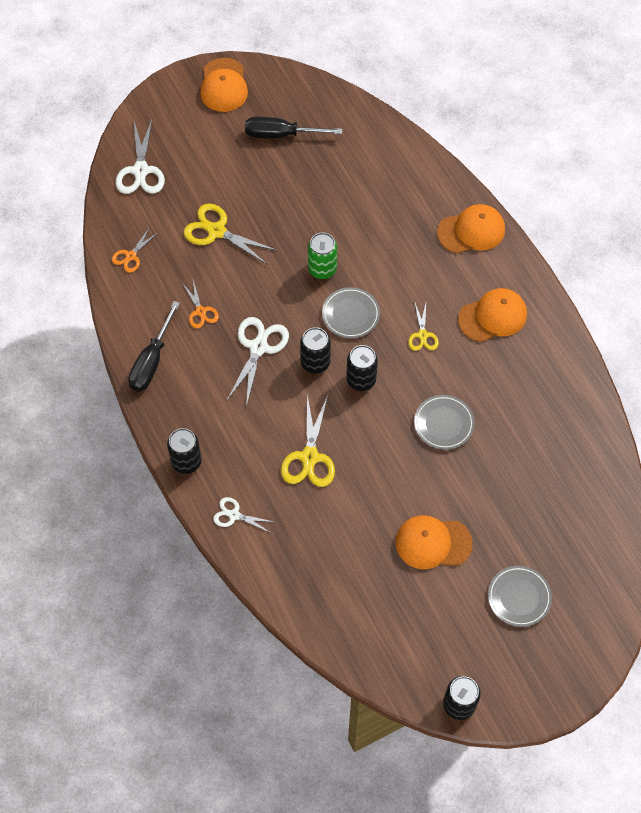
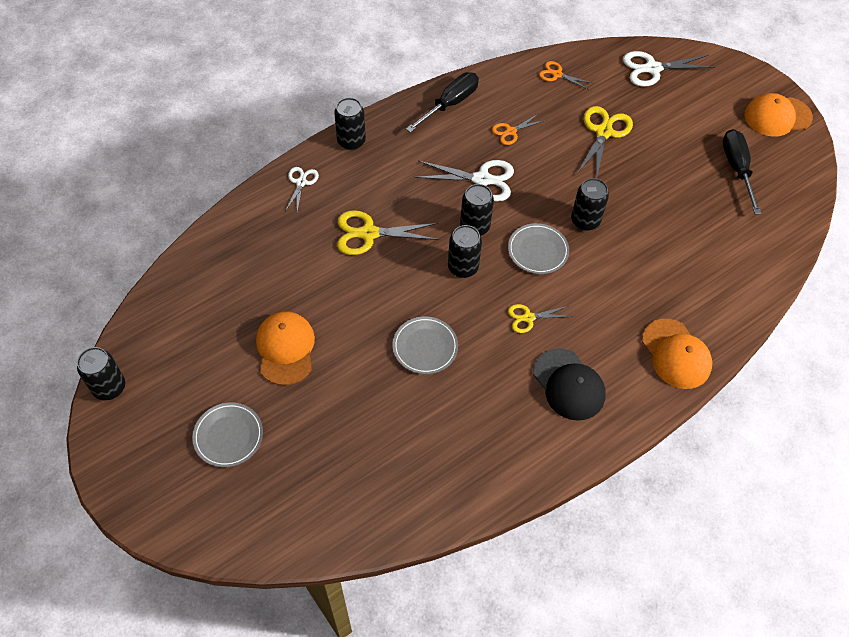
camera: 80 degrees right, 5 degrees down
(152, 361) = (450, 104): black screwdriver -> black screwdriver turned 120 degrees clockwise
(322, 269) = (585, 221): green can -> black can
(493, 316) = (569, 384): orange cap -> black cap

